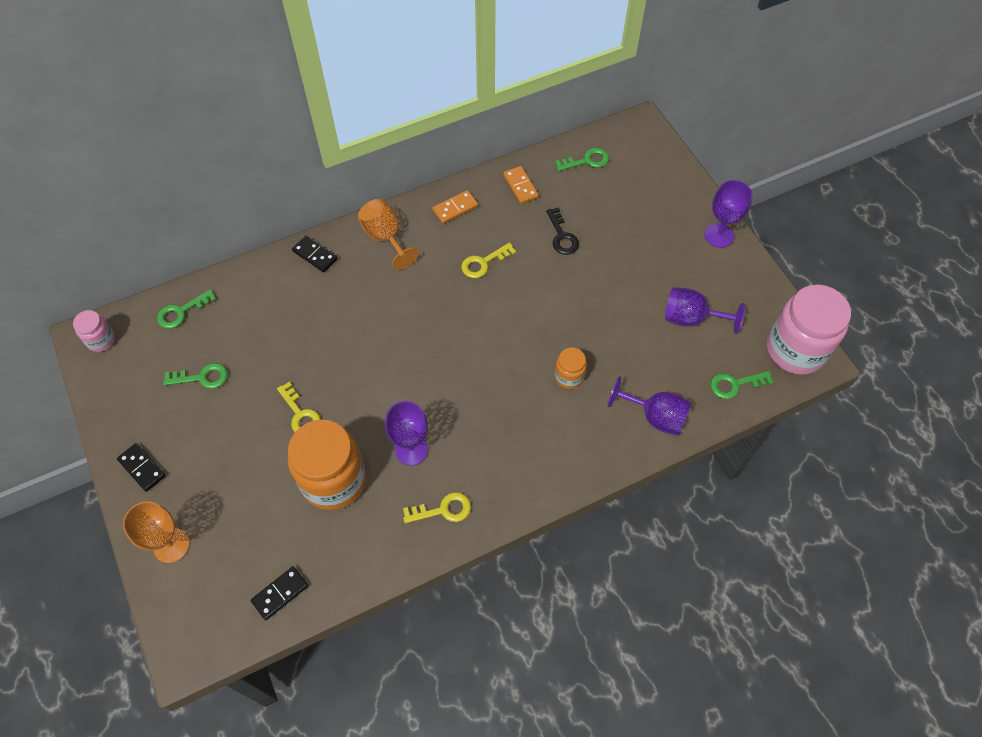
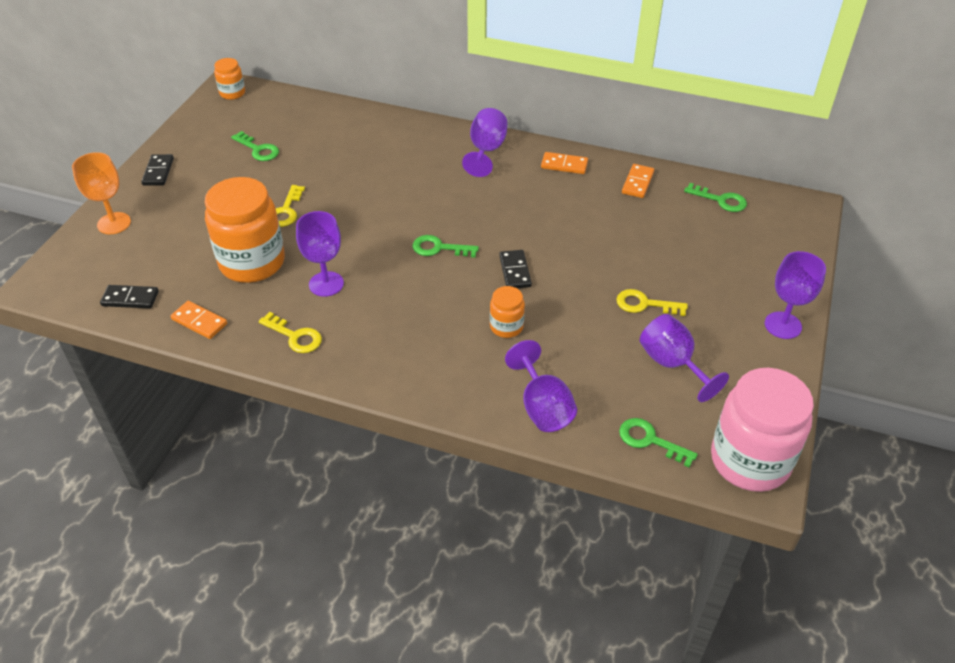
camera: 45 degrees right, 15 degrees down
(101, 340) = (232, 93): pink jar -> orange jar
(181, 312) = (297, 108): green key -> green key (439, 248)
(315, 255) = (423, 131): black domino -> black domino (515, 271)
(360, 562) = (199, 322): none -> orange domino
(385, 238) = (486, 151): orange goblet -> purple goblet
(483, 263) = (539, 211): yellow key -> yellow key (645, 304)
(562, 236) = (629, 234): black key -> none

